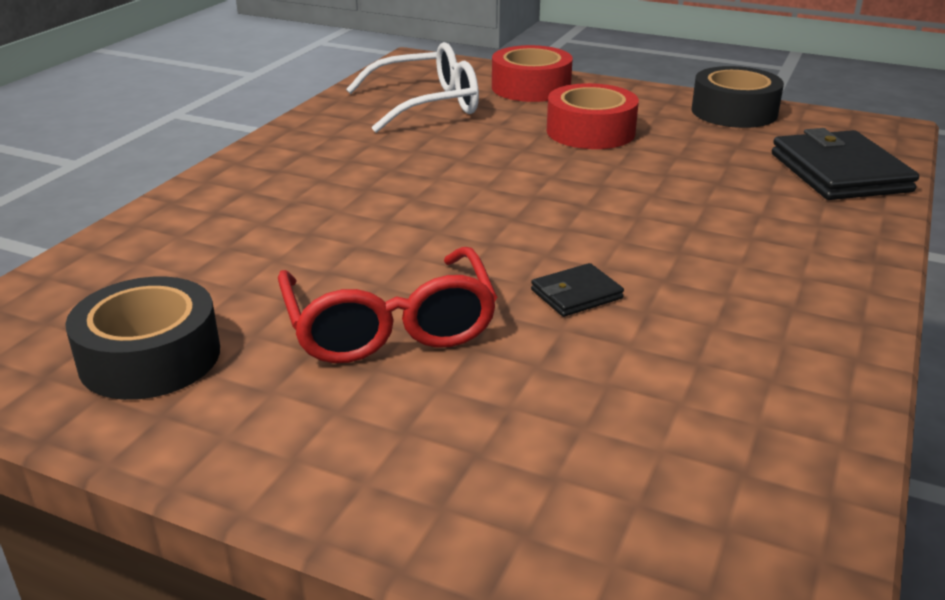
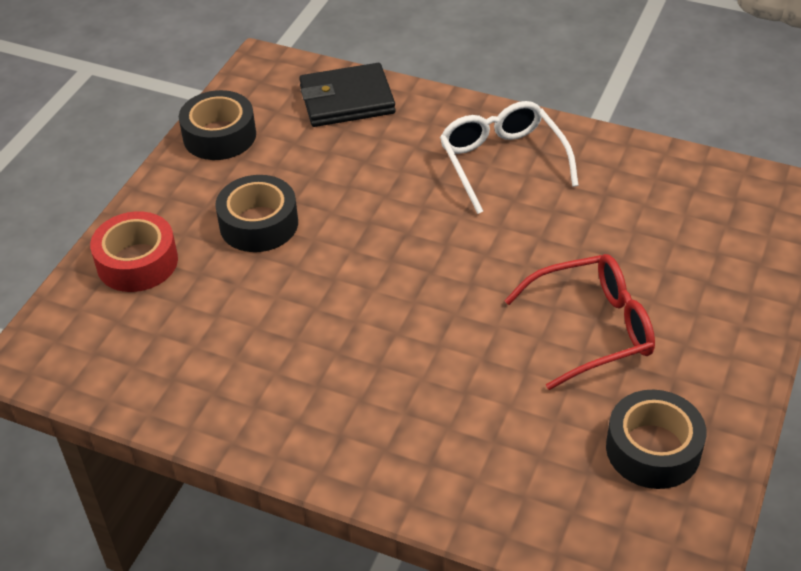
camera: 90 degrees left, 15 degrees up
(427, 105) = (177, 339): white glasses -> white glasses (502, 162)
(576, 294) = (539, 240): black wallet -> none
(590, 131) = (259, 224): red tape -> black tape

